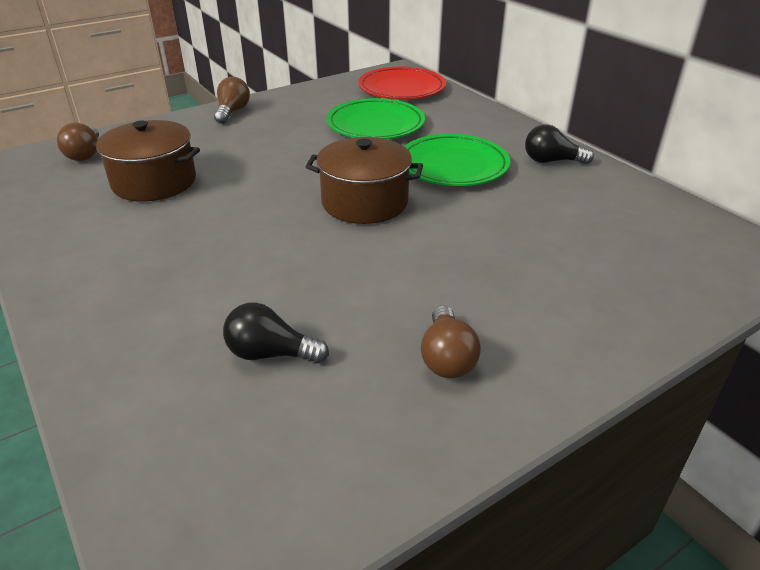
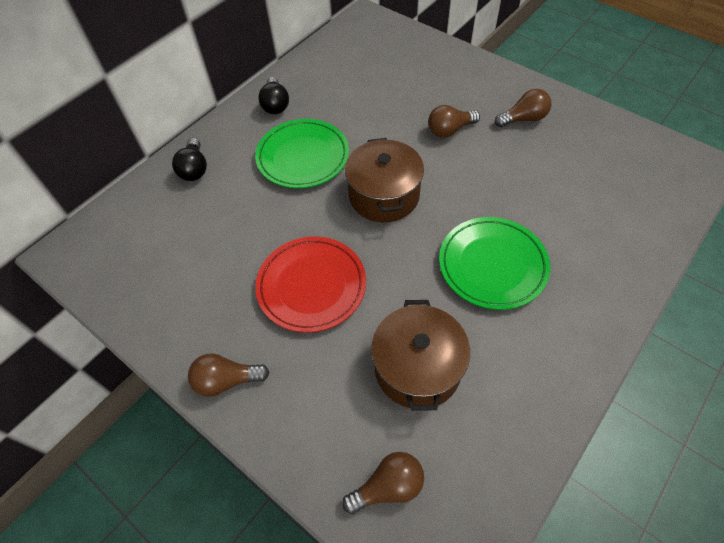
camera: 105 degrees left, 20 degrees up
(271, 353) = (569, 188): black light bulb -> black light bulb (194, 169)
(375, 125) = (232, 229): green plate -> green plate (492, 265)
(401, 89) = (127, 234): red plate -> red plate (311, 286)
(452, 274) = (449, 130): none -> brown light bulb

